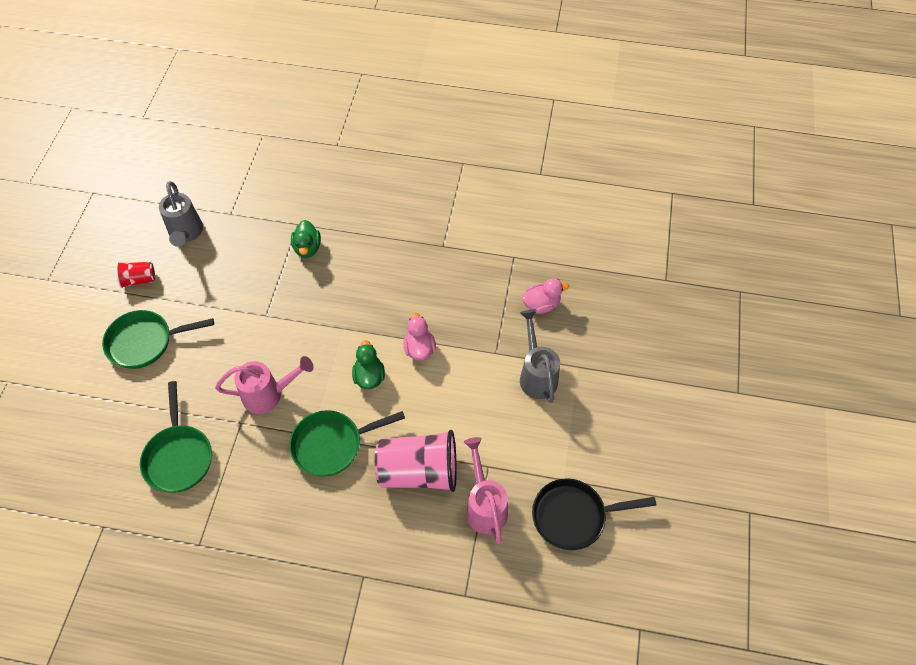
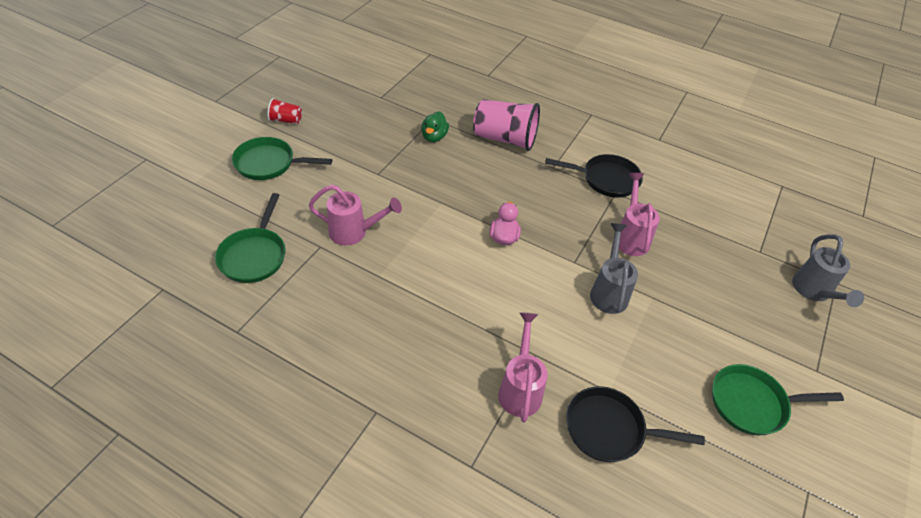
camera: 15 degrees right, 10 degrees down
(186, 234) = (338, 101): grey watering can -> grey watering can (813, 292)
(332, 444) = (393, 289): green pan -> green pan (752, 403)
(369, 376) = (449, 245): green duck -> none
(419, 471) = (466, 337): pink cup -> pink cup (505, 139)
(500, 243) = (606, 179): none -> black pan
(541, 304) = (630, 236): pink duck -> pink watering can

